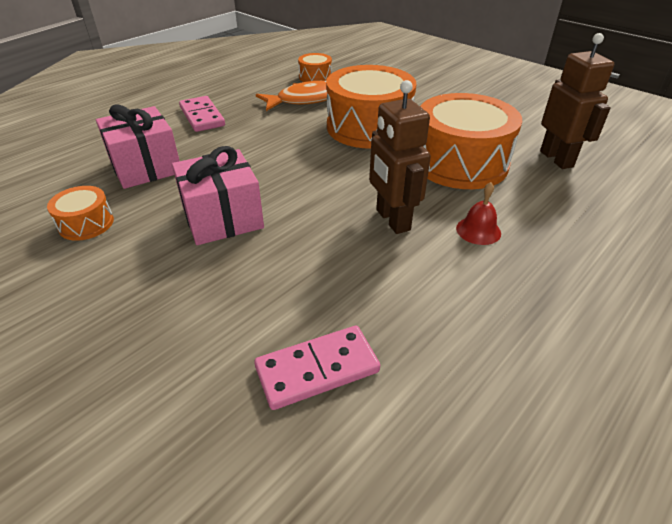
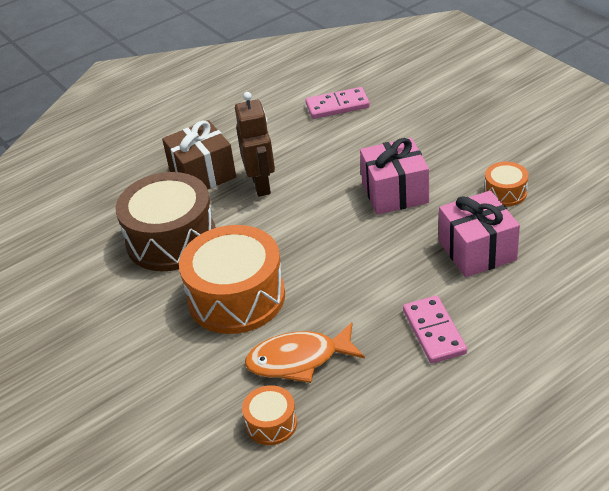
camera: 165 degrees left, 0 degrees up
(460, 163) = (171, 239): orange drum -> brown drum
(478, 230) = (202, 174): red bell -> brown gift
(556, 159) = (79, 239): brown robot -> none

